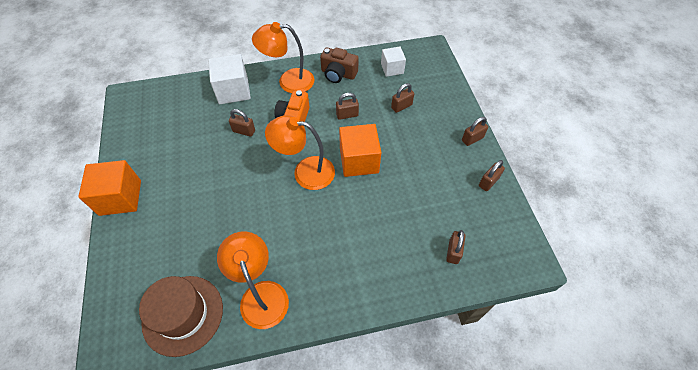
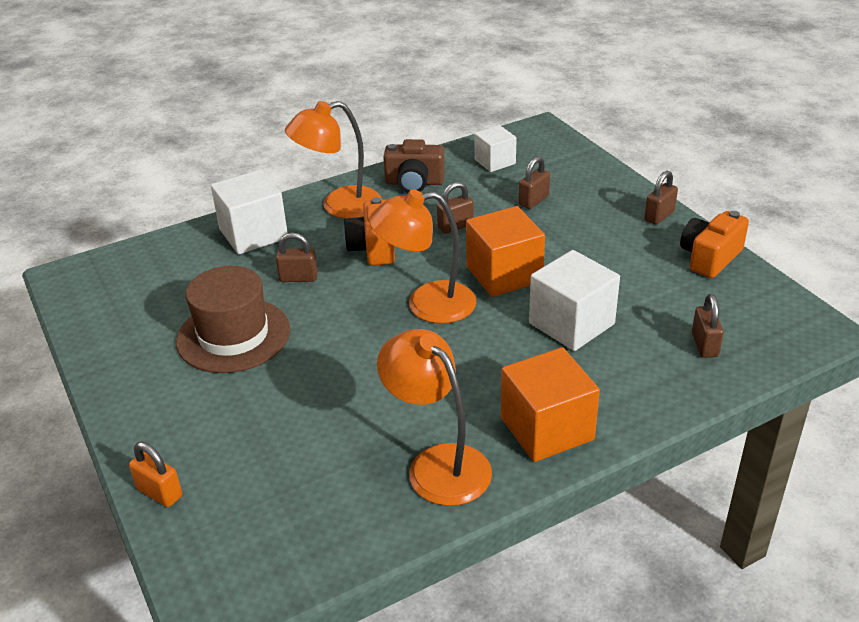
camera: 15 degrees left, 20 degrees down
(111, 267) = (160, 493): none -> orange padlock
(120, 197) = (127, 403): orange cube -> orange cube (547, 429)
(183, 314) = (320, 521): brown hat -> brown hat (233, 335)
(381, 211) = (571, 324): none -> white cube
(488, 182) = (710, 258): brown padlock -> orange camera

